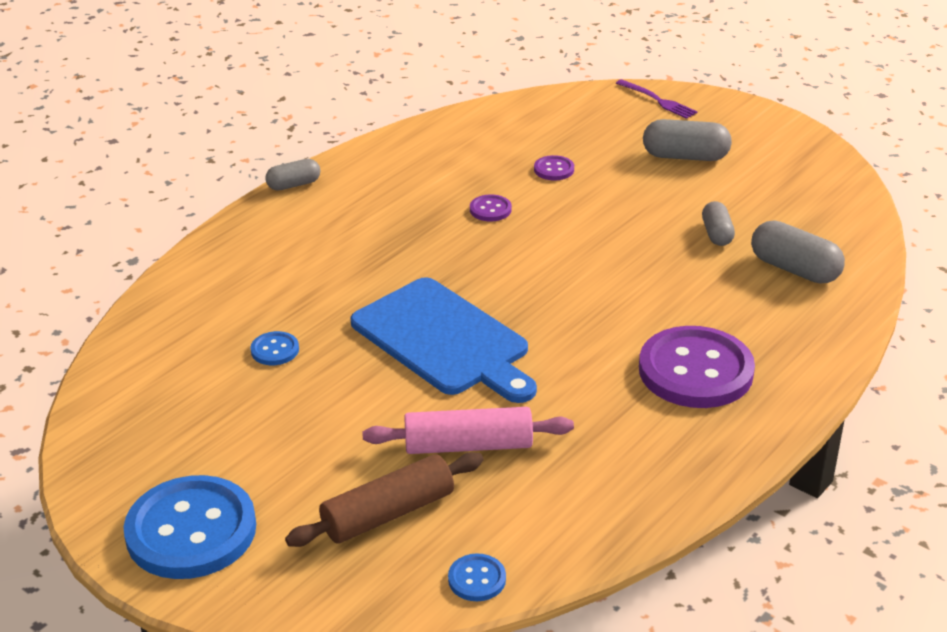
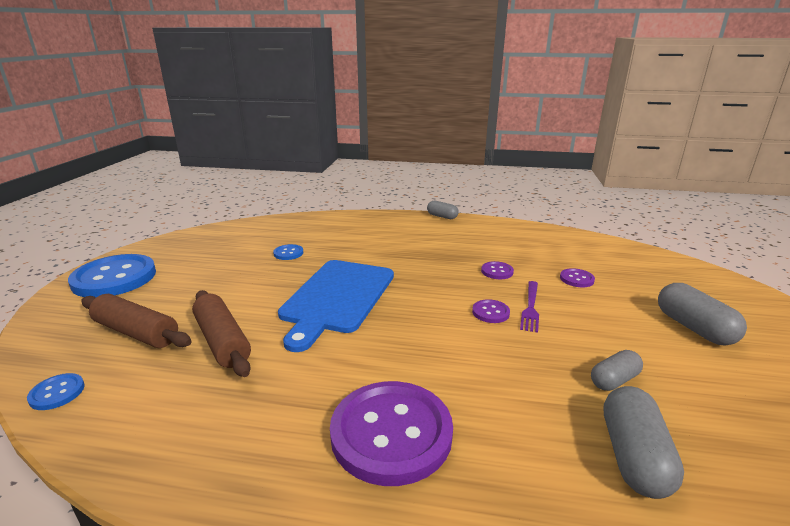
camera: 60 degrees right, 10 degrees down
(468, 445) = (222, 341): pink rolling pin -> brown rolling pin
(568, 250) = (490, 312): none -> purple button
(658, 101) = (740, 293): purple fork -> purple fork (530, 308)

